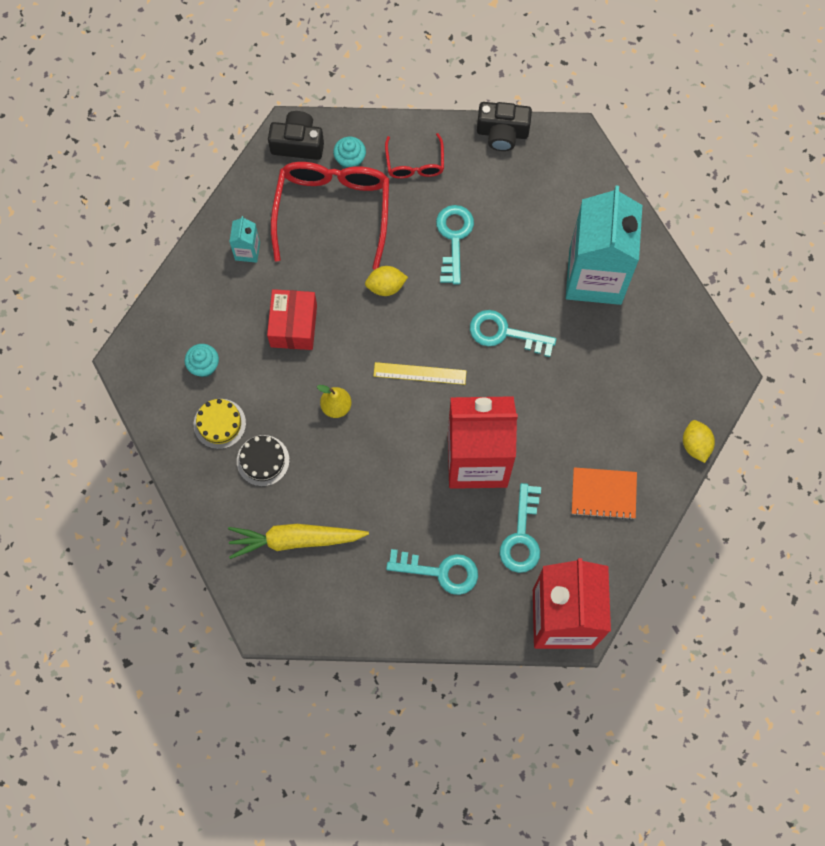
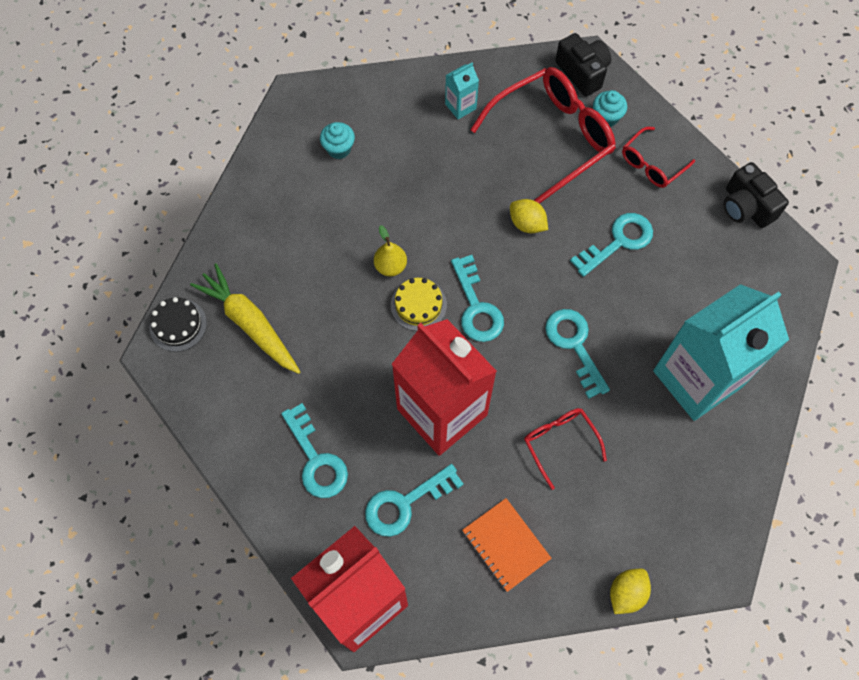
camera: 50 degrees right, 5 degrees down
(219, 423) = (301, 195): yellow cake -> yellow cake (418, 305)
(263, 460) = (297, 248): black cake -> black cake (178, 325)
(293, 326) = (430, 184): red box -> none
(419, 373) = (476, 307): yellow ruler -> turquoise key
(564, 401) = (559, 443): none -> red glasses

